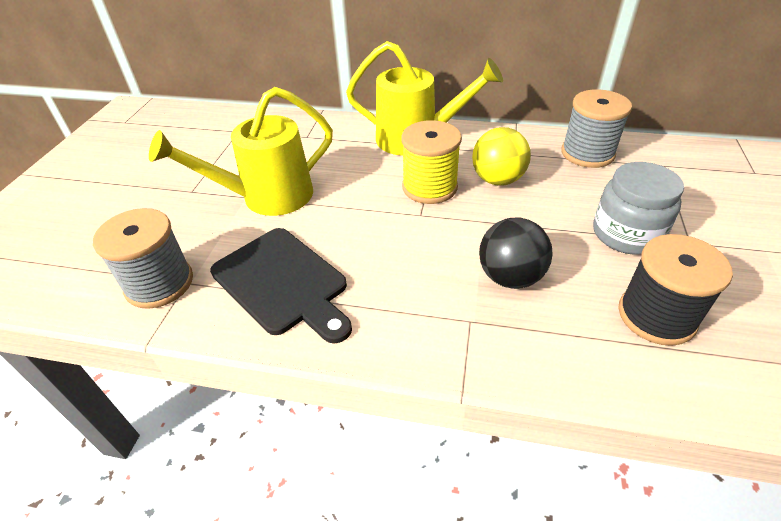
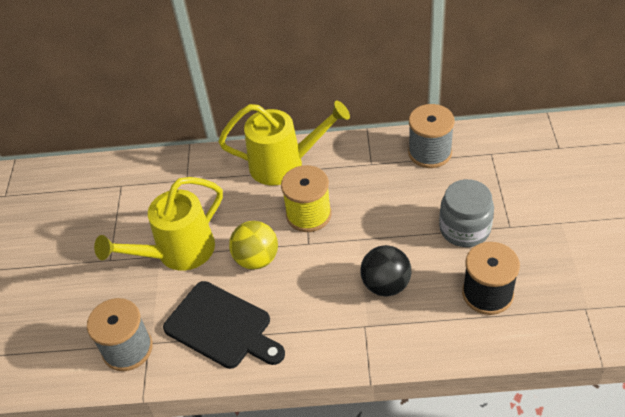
camera: 10 degrees left, 5 degrees up
(497, 180) = (361, 196): yellow ball -> yellow ball (256, 259)

